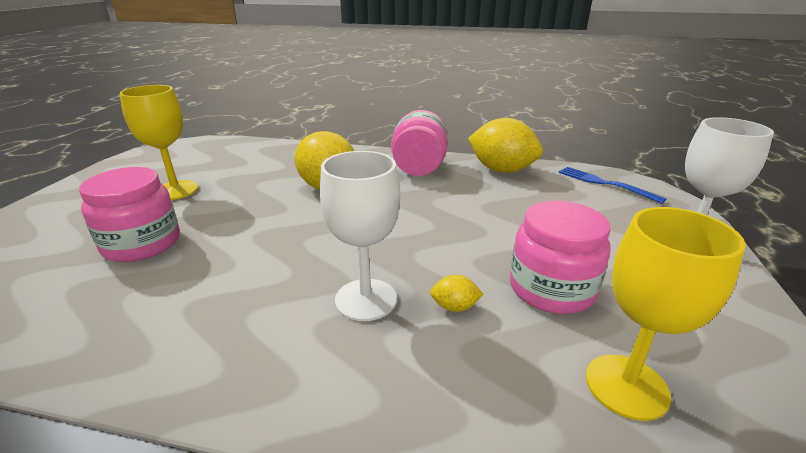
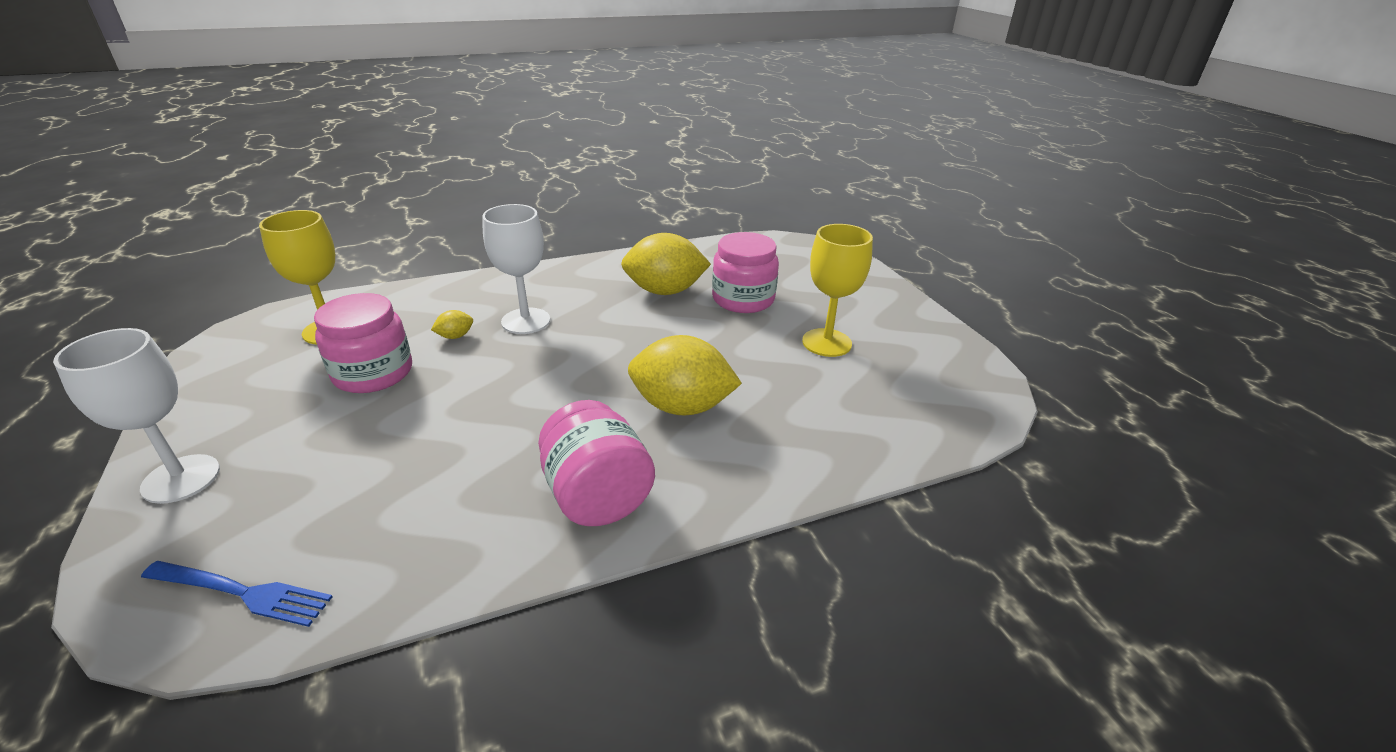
camera: 145 degrees right, 5 degrees up
(501, 170) = (450, 554): yellow lemon -> yellow lemon (665, 291)

